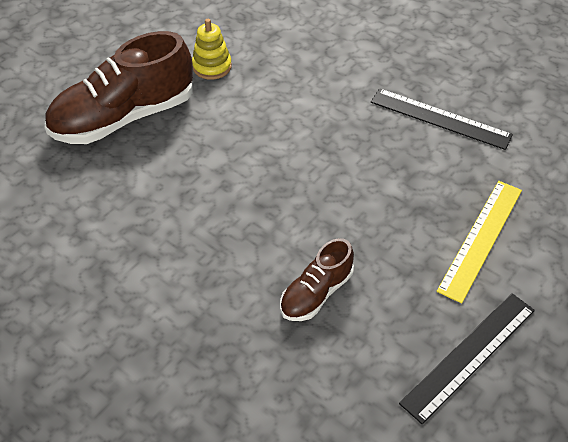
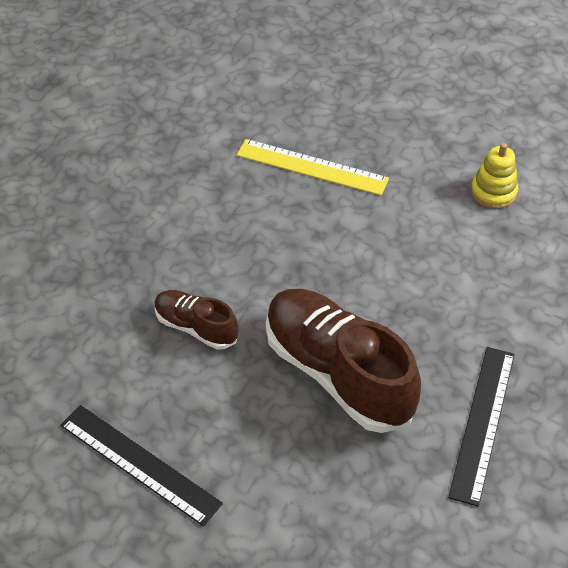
camera: 80 degrees right, 0 degrees up
(124, 117) = (389, 139): brown shoe -> brown shoe (338, 373)
(481, 239) = (295, 472): yellow ruler -> yellow ruler (312, 167)

